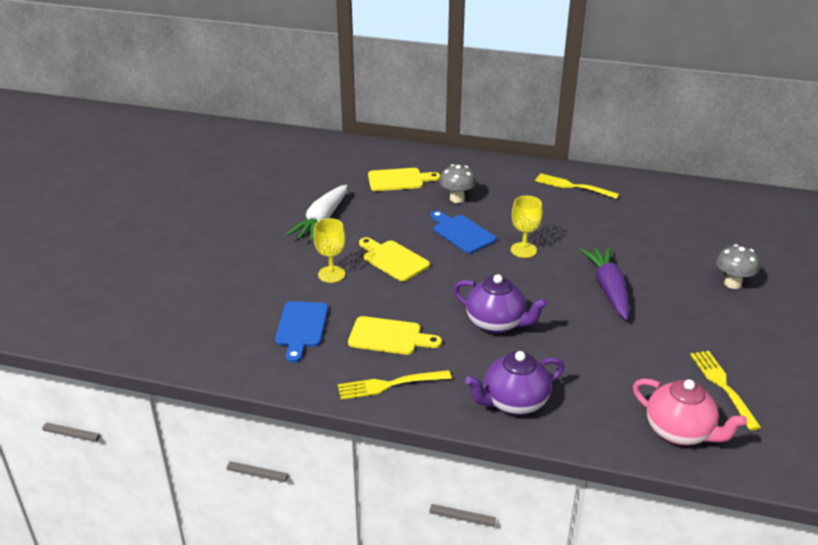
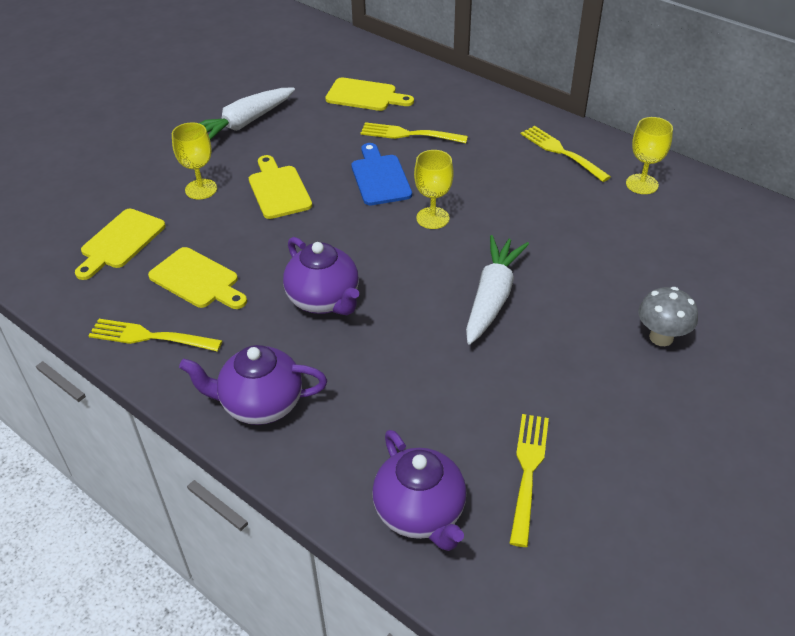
camera: 25 degrees right, 10 degrees up
(301, 327) = (120, 242): blue cutting board -> yellow cutting board
(457, 199) = (410, 134): grey mushroom -> yellow fork
(608, 289) = (492, 297): purple carrot -> white carrot
(642, 194) = (642, 184): none -> yellow goblet
(680, 432) = (420, 513): pink teapot -> purple teapot

